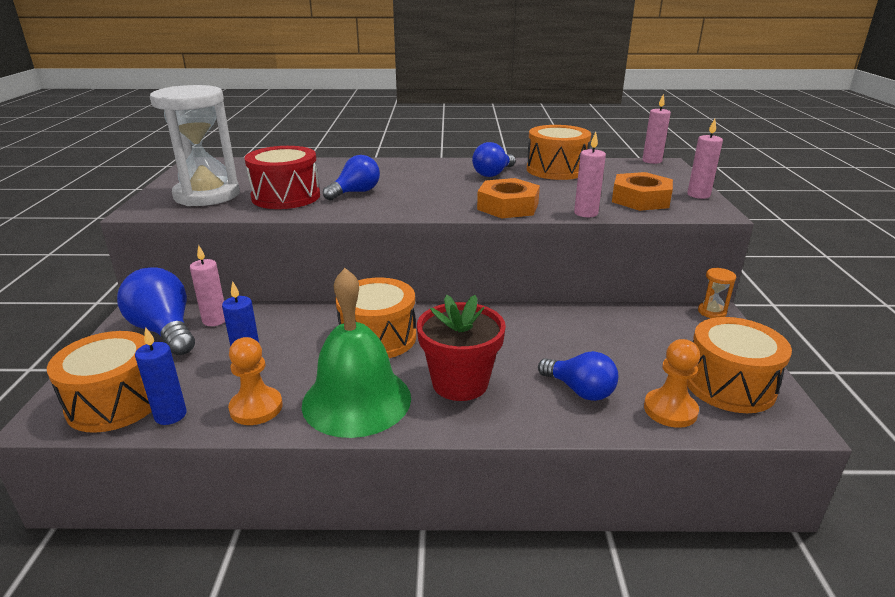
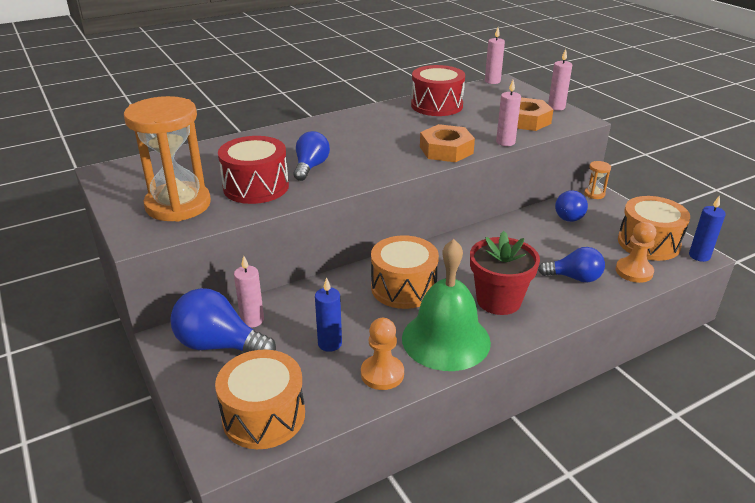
camera: 30 degrees left, 5 degrees up
(170, 415) = (324, 406): blue candle -> blue candle (699, 256)
(207, 195) = (178, 205): white hourglass -> orange hourglass
(493, 174) = (395, 120): blue light bulb -> blue light bulb (568, 215)
(556, 170) = (437, 105): orange drum -> red drum

